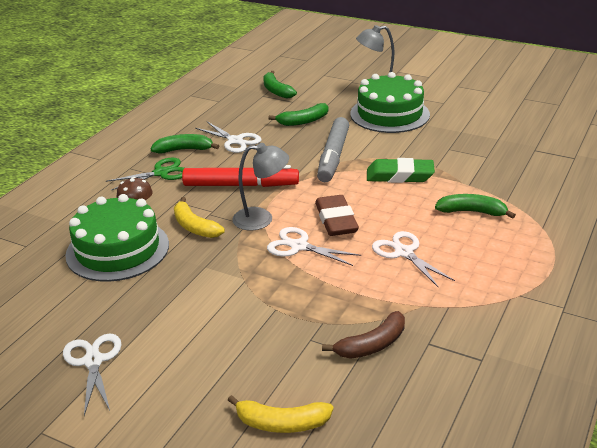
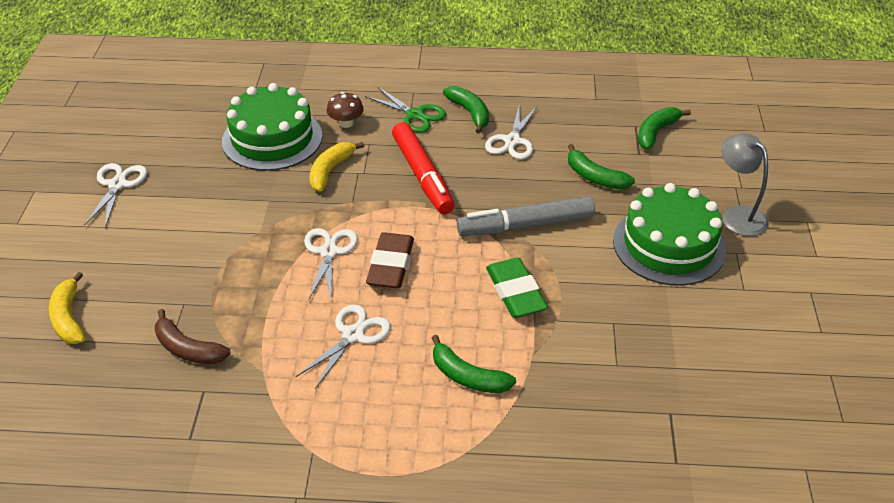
camera: 65 degrees right, 10 degrees up
(93, 361) = (117, 185): white scissors -> white scissors turned 45 degrees counterclockwise
(261, 219) = (366, 210): grey lamp -> none
(336, 220) = (390, 265): brown eraser -> brown eraser turned 45 degrees counterclockwise
(472, 212) = (467, 376): green banana -> green banana turned 135 degrees clockwise

